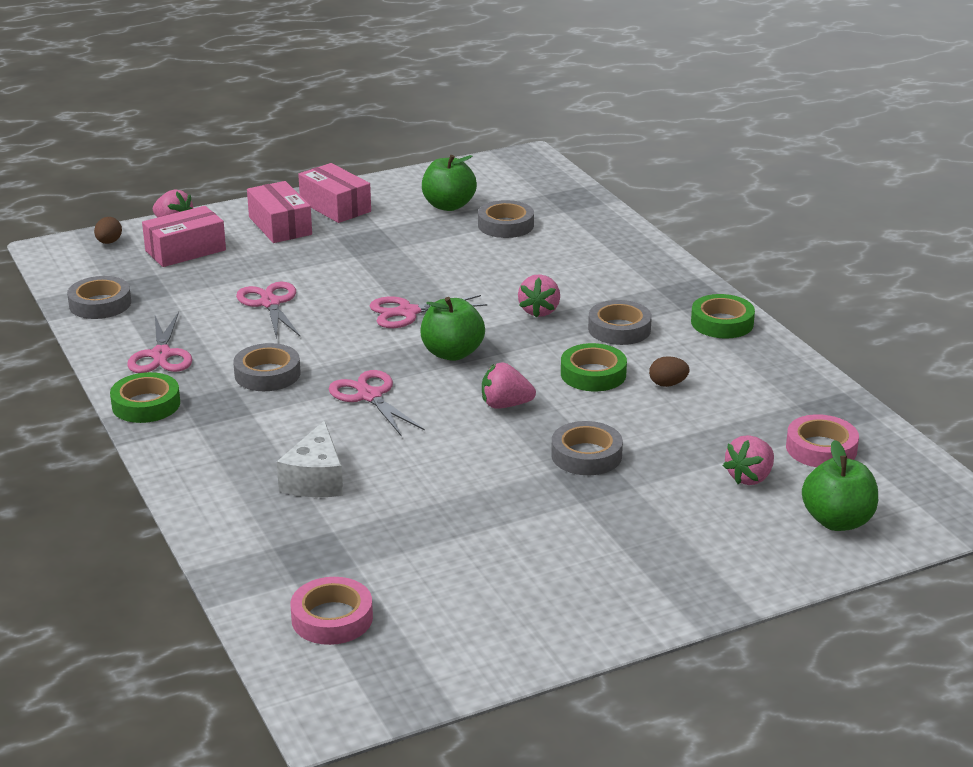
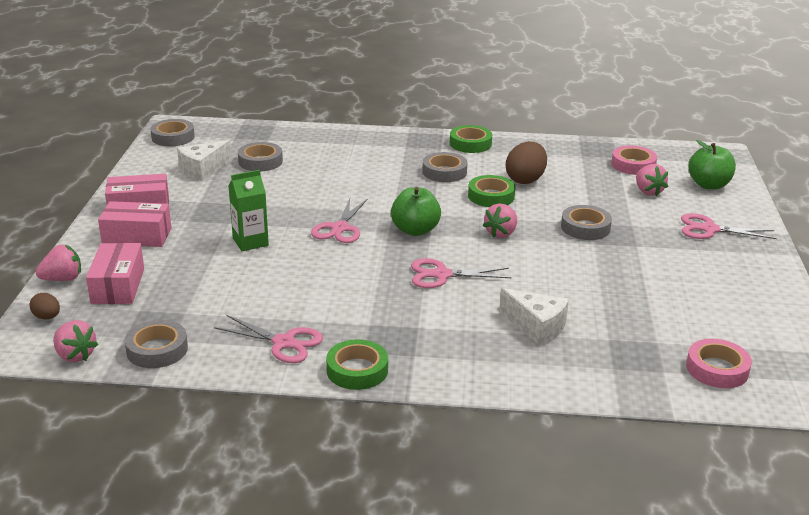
camera: 60 degrees left, 0 degrees up
(267, 374) = (367, 305): grey tape -> grey tape (173, 137)
(270, 303) = (258, 274): pink scissors -> pink scissors (709, 229)
(328, 278) = (250, 242): none -> green carton
(448, 206) = (202, 170): green apple -> white cheese
(539, 311) = (392, 187): pink strawberry -> pink strawberry (75, 355)
(668, 384) = (525, 180): brown egg -> brown egg, size x1.92

